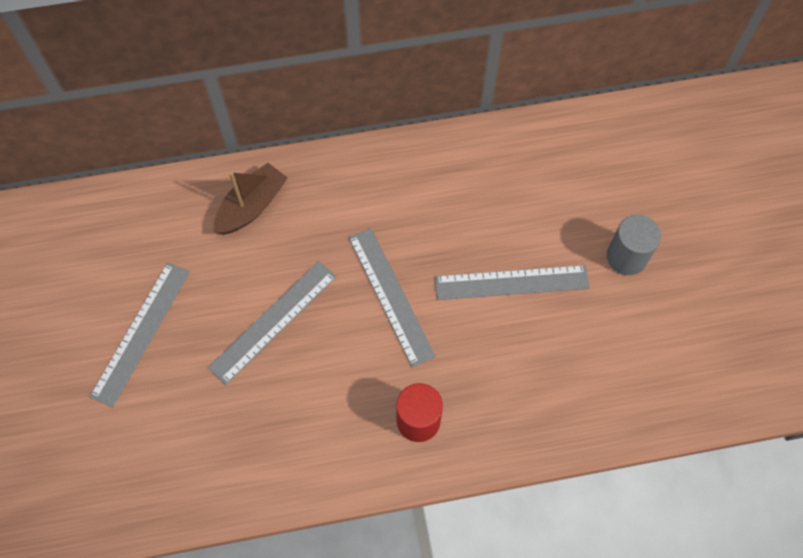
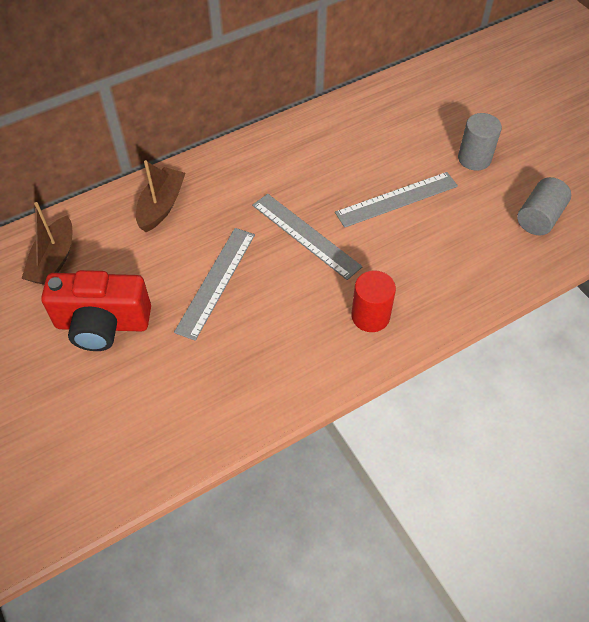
camera: 20 degrees left, 10 degrees down
(119, 238) = (54, 260): none -> brown boat
(141, 332) = (102, 324): grey ruler -> red camera
(665, 361) = (539, 217): none -> grey cylinder

